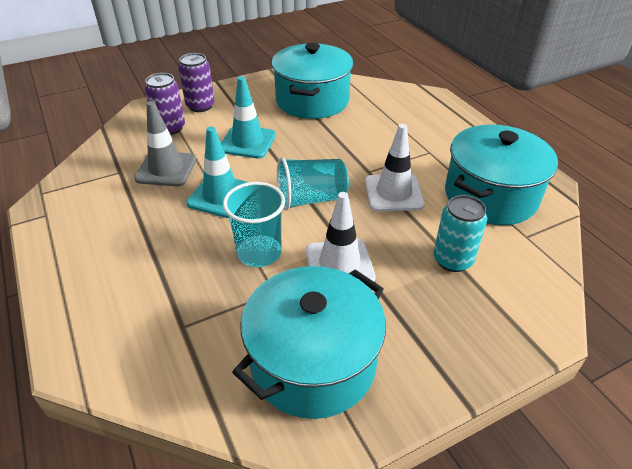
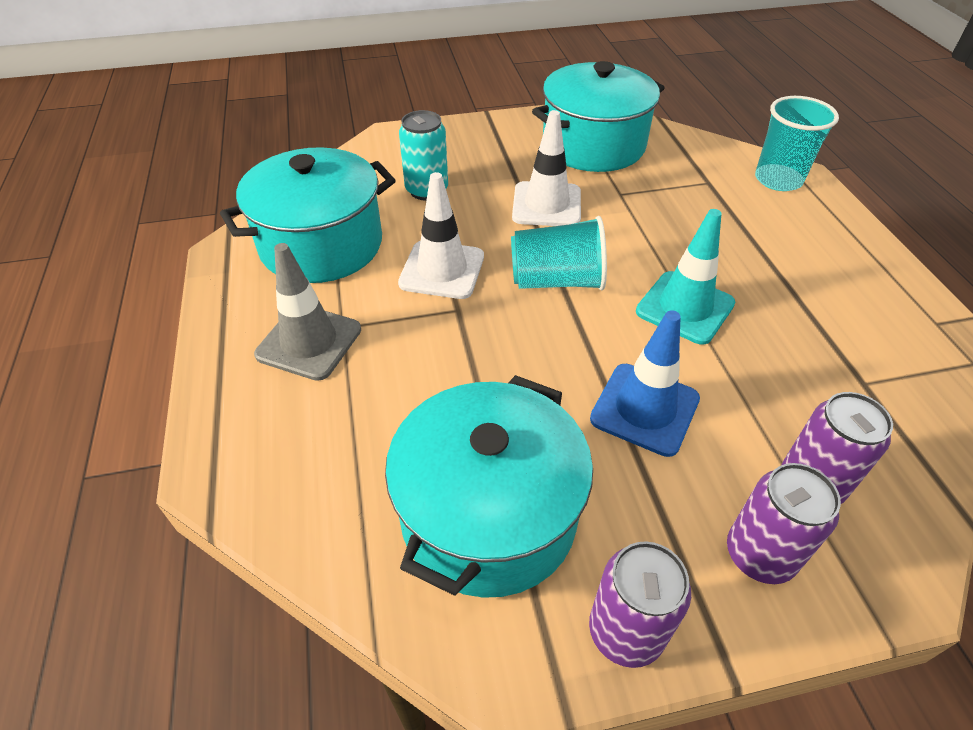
camera: 165 degrees left, 5 degrees up
(166, 169) = (784, 373): grey traffic cone -> grey traffic cone (309, 342)
(247, 142) = (644, 409): turquoise traffic cone -> blue traffic cone
(253, 84) = (625, 631): none -> purple can
(259, 253) = (633, 229): turquoise cup -> turquoise cup (778, 180)

